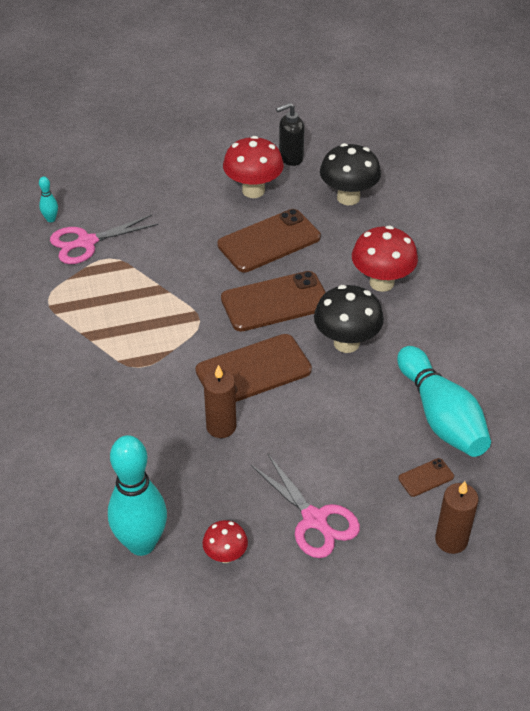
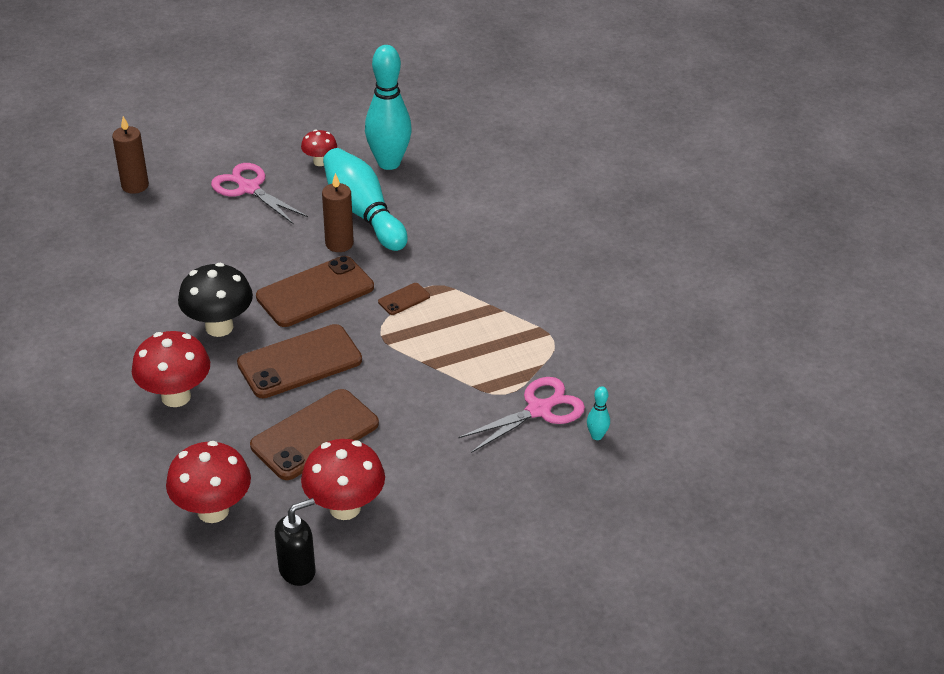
camera: 170 degrees right, 5 degrees down
(348, 197) = (213, 510): black mushroom -> red mushroom
(426, 477) = (150, 224): brown phone -> brown phone (404, 299)
(441, 416) = (128, 271): turquoise bowling pin -> turquoise bowling pin (363, 213)

